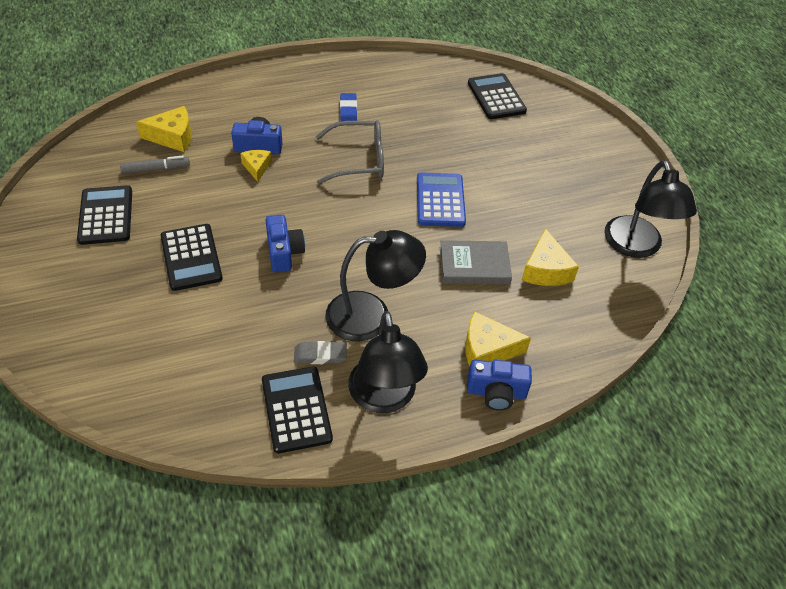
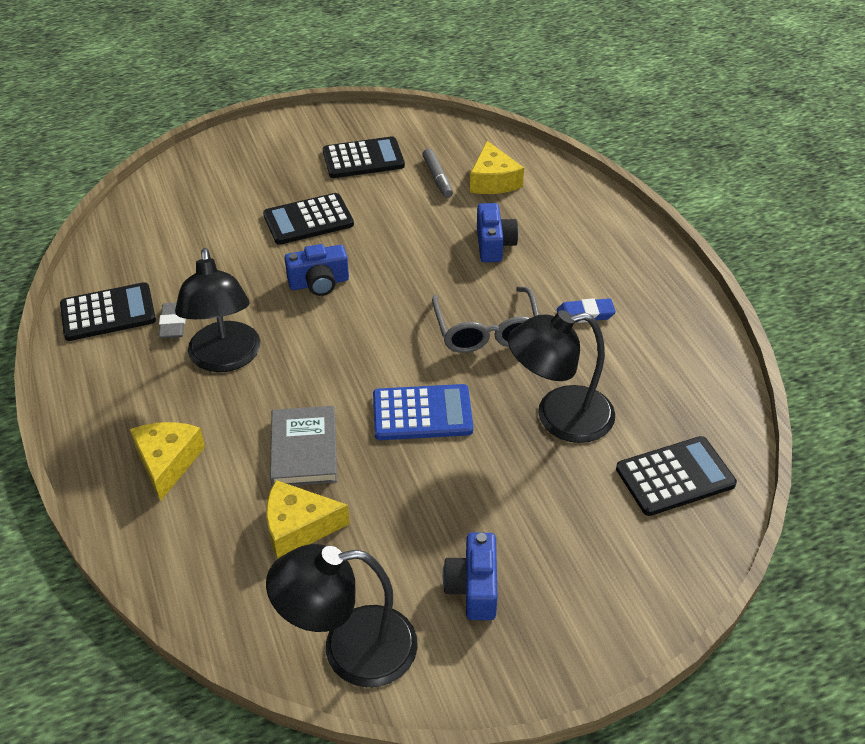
camera: 90 degrees right, 5 degrees down
(257, 167) = (455, 247): yellow cheese -> none
(384, 398) = (111, 375): black lamp -> black lamp (559, 417)
(496, 392) = (104, 470): blue camera -> blue camera (473, 587)

